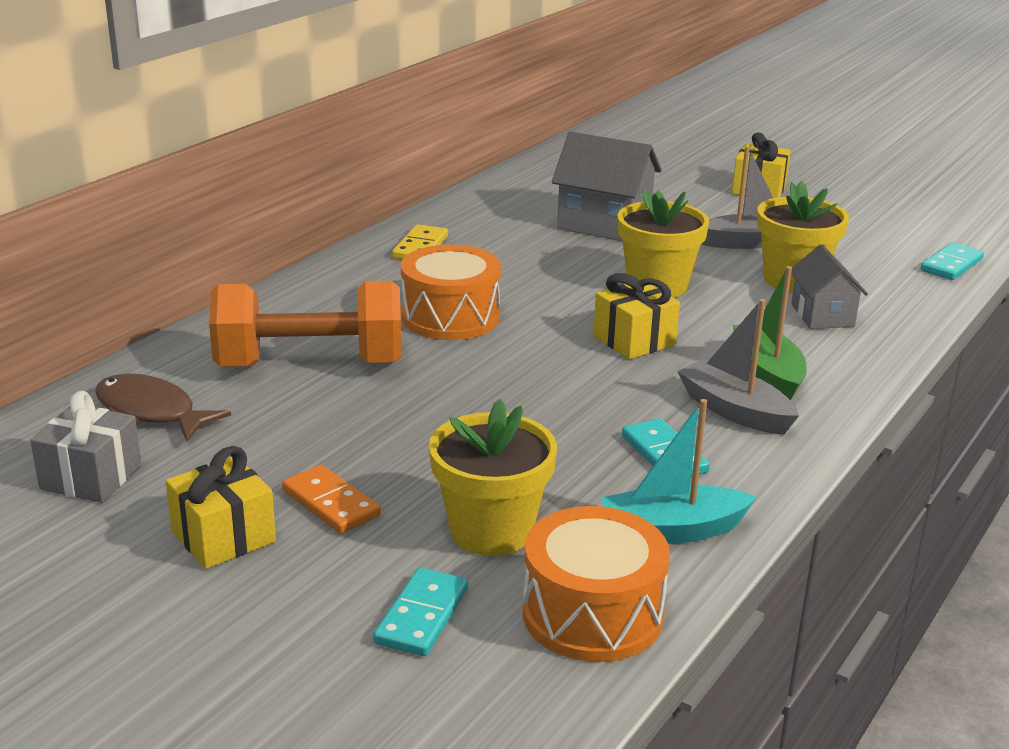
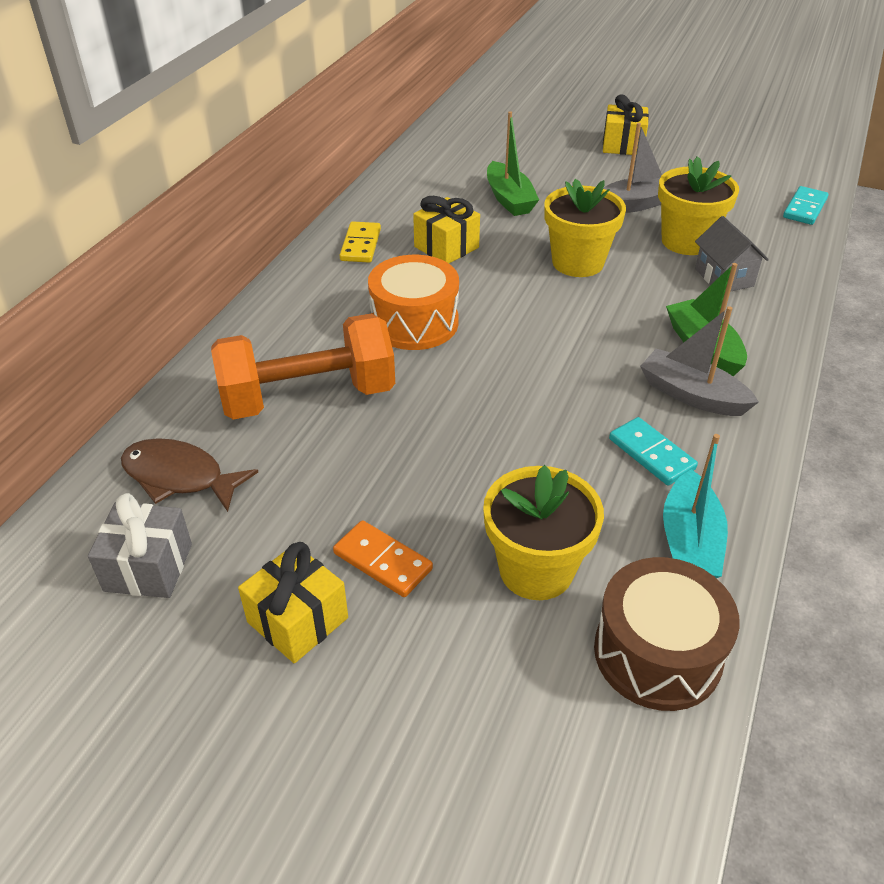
camera: 10 degrees left, 15 degrees up
(421, 616) = (510, 684): turquoise domino -> none
(592, 614) = (657, 653): orange drum -> brown drum
(604, 224) = (509, 199): grey house -> green boat
(634, 340) = (580, 327): yellow gift -> yellow gift (446, 247)
(672, 530) = (689, 542): turquoise boat -> turquoise boat turned 60 degrees counterclockwise

